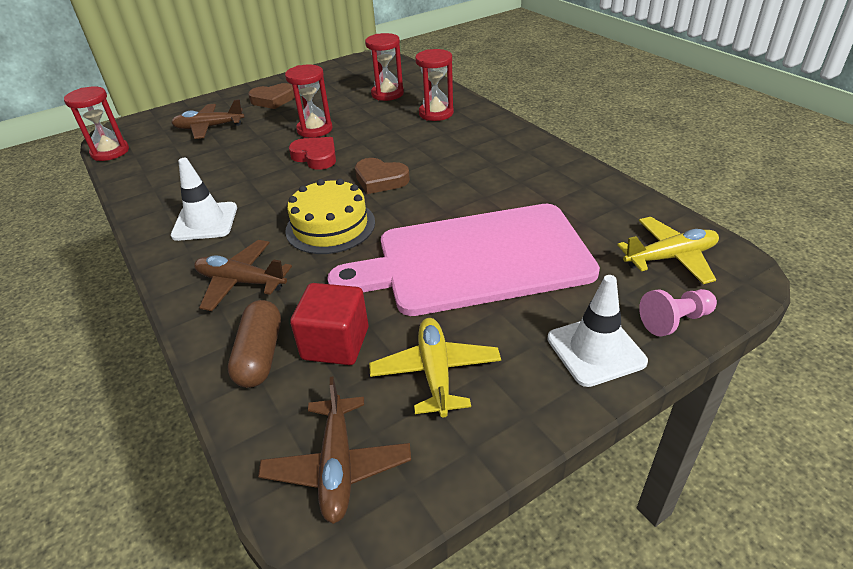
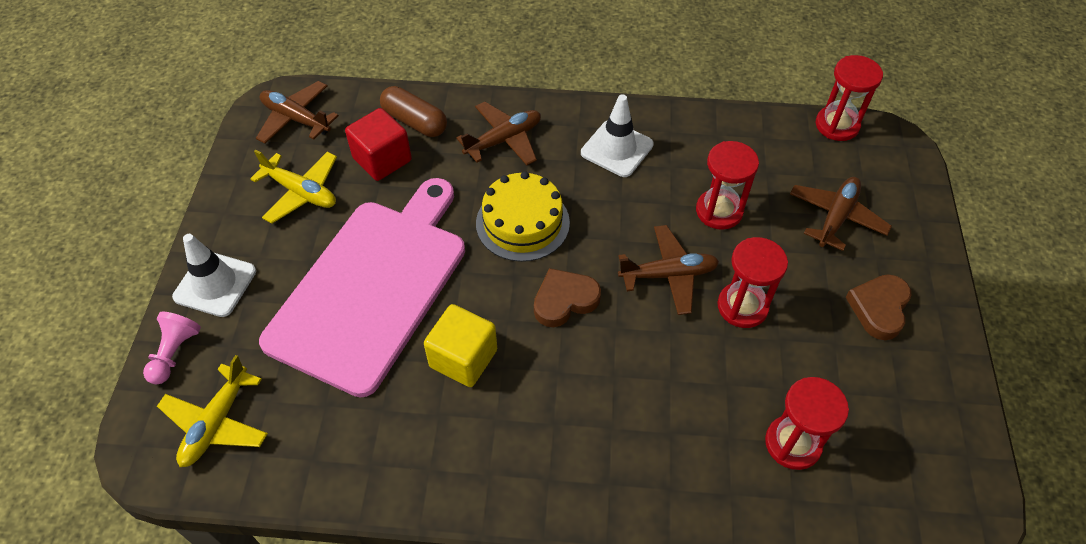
camera: 125 degrees right, 15 degrees up
(316, 157) = (668, 275): red heart -> brown plane
(436, 113) = (676, 456): red hourglass -> red hourglass (719, 211)
(473, 192) = (463, 358): none -> yellow cube

